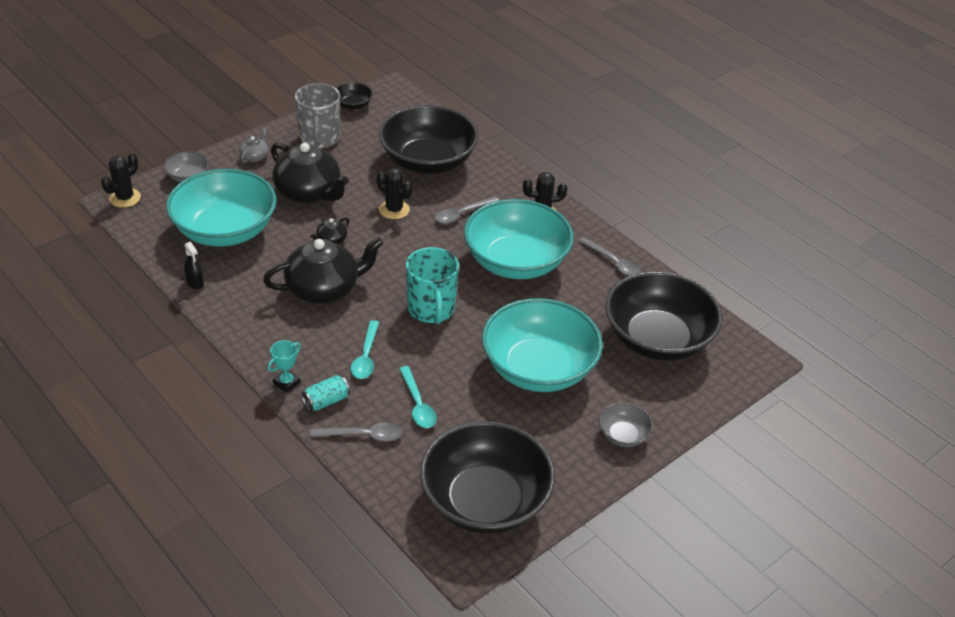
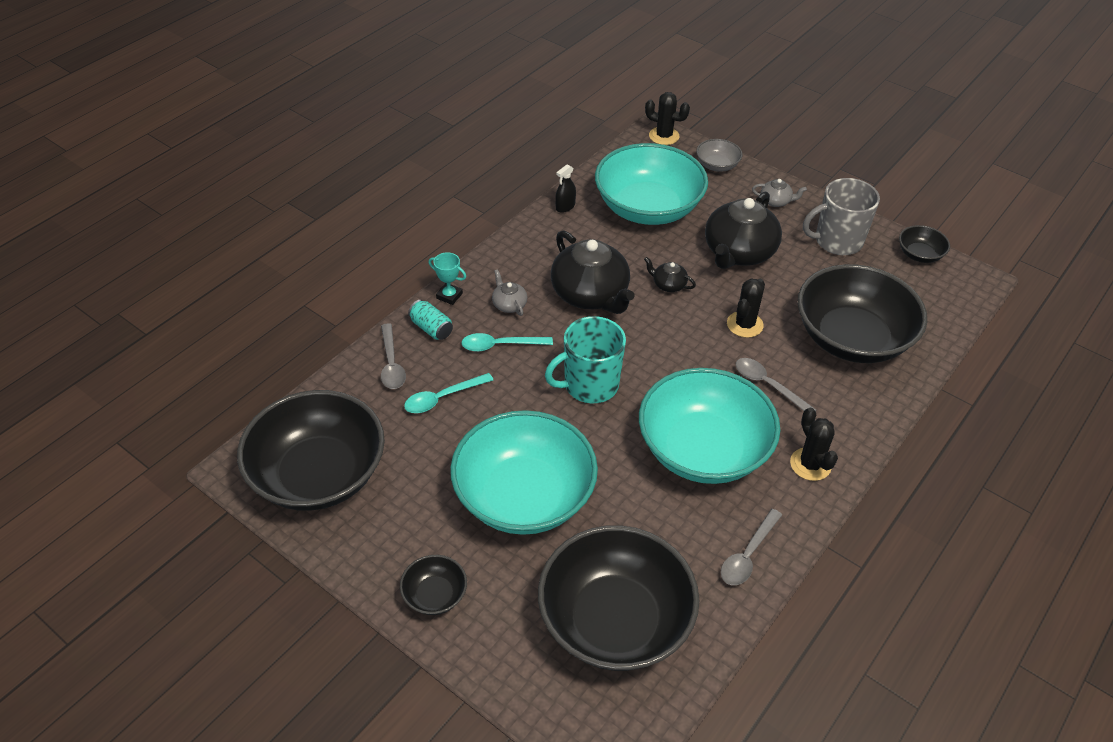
camera: 80 degrees right, 5 degrees up
(315, 343) = (509, 304): none -> grey teapot
(623, 435) = (435, 595): grey bowl -> black bowl

